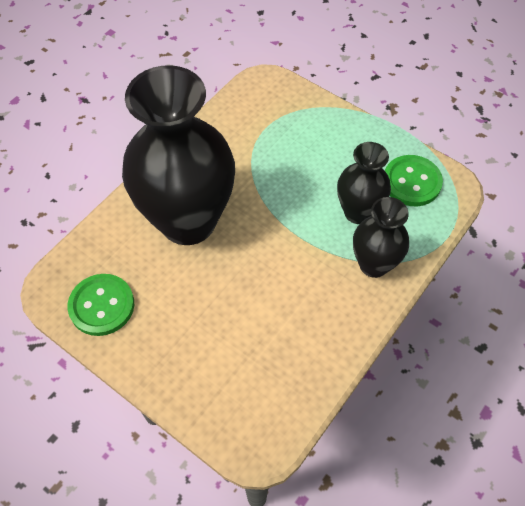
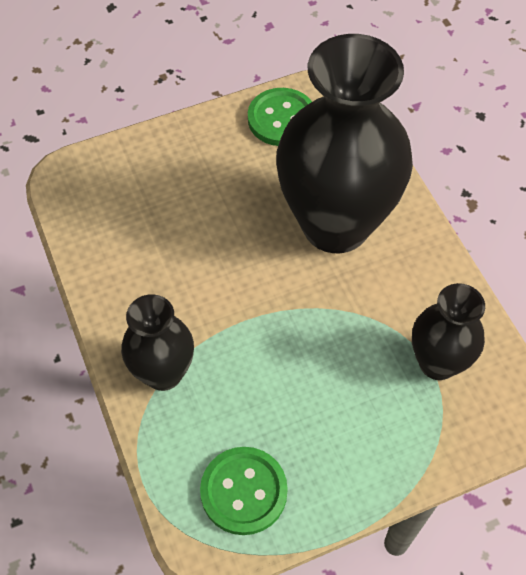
camera: 120 degrees right, 0 degrees up
(358, 212) = (240, 399): black vase -> black vase (437, 363)

